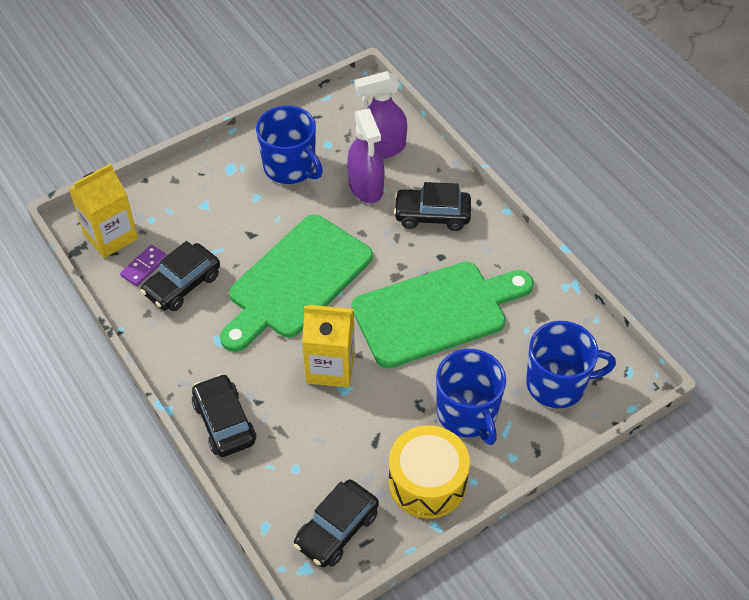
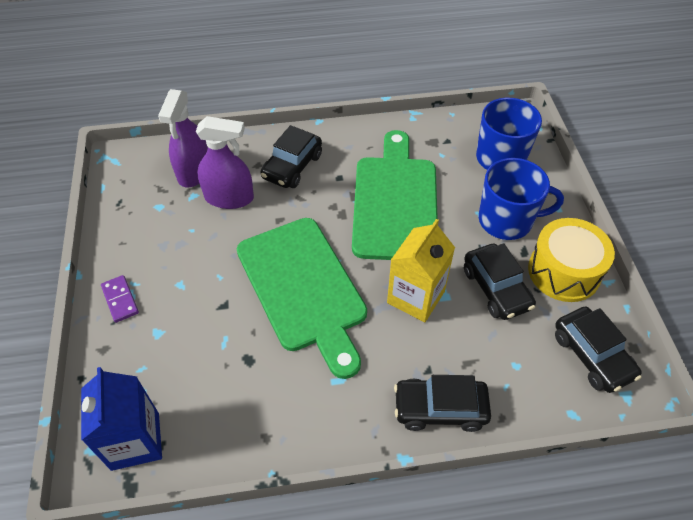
camera: 65 degrees left, 0 degrees up
(110, 236) = (135, 441): yellow carton -> blue carton
(144, 267) = (201, 419): purple domino -> purple domino (120, 300)
(182, 284) = (248, 389): black car -> black car (496, 288)
(290, 167) = (164, 244): blue mug -> none

